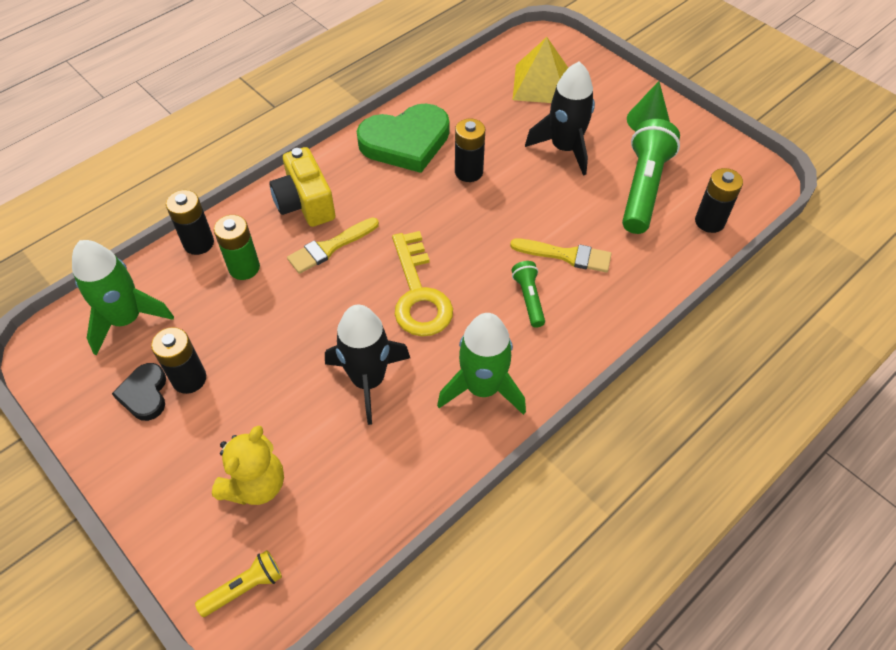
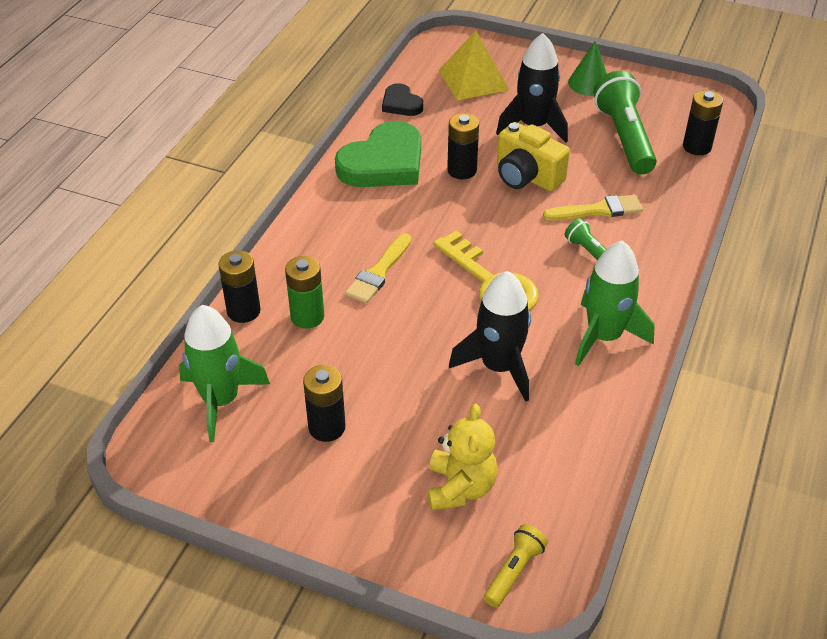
camera: 25 degrees left, 10 degrees down
(144, 394) = (292, 456): black heart -> black heart (401, 104)
(305, 203) = (325, 243): yellow camera -> yellow camera (527, 176)

